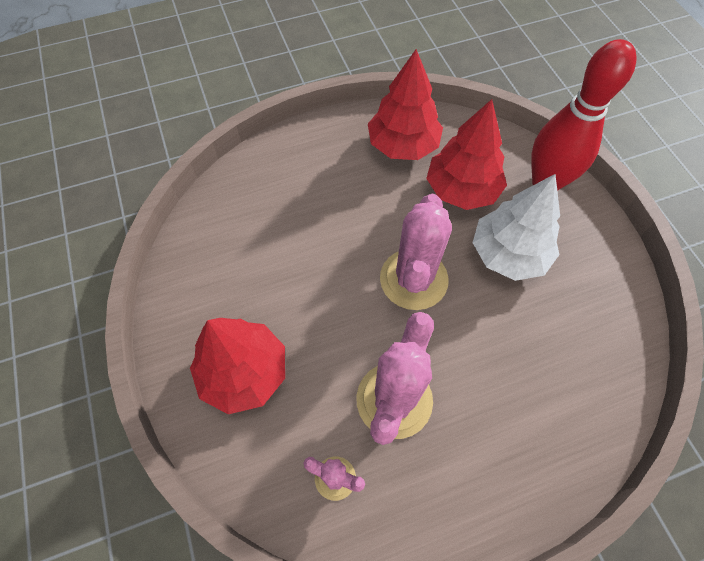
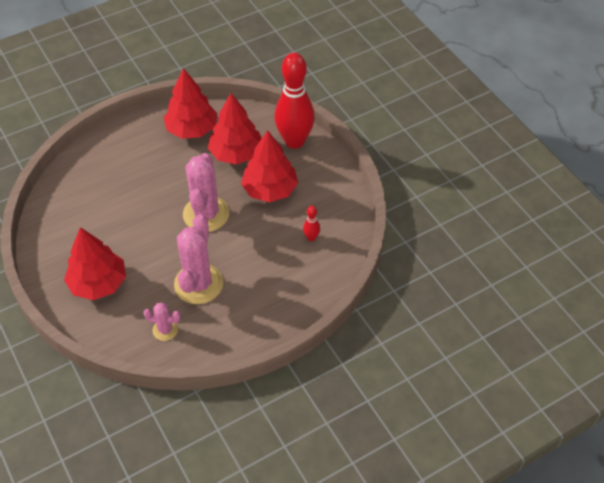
camera: 10 degrees left, 10 degrees down
(509, 253) = (270, 189): white tree -> red tree
(571, 345) = (311, 238): none -> red bowling pin

